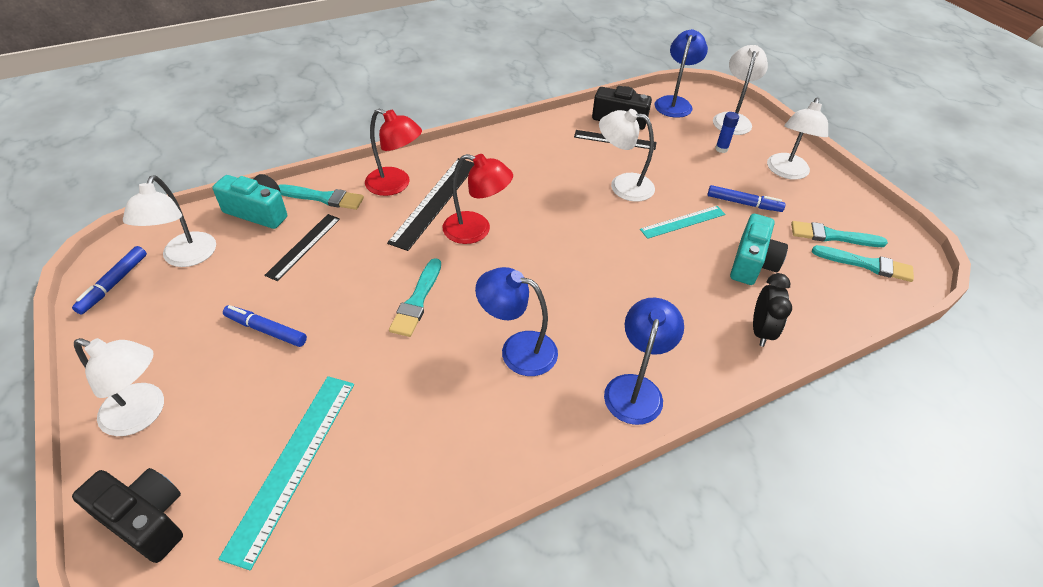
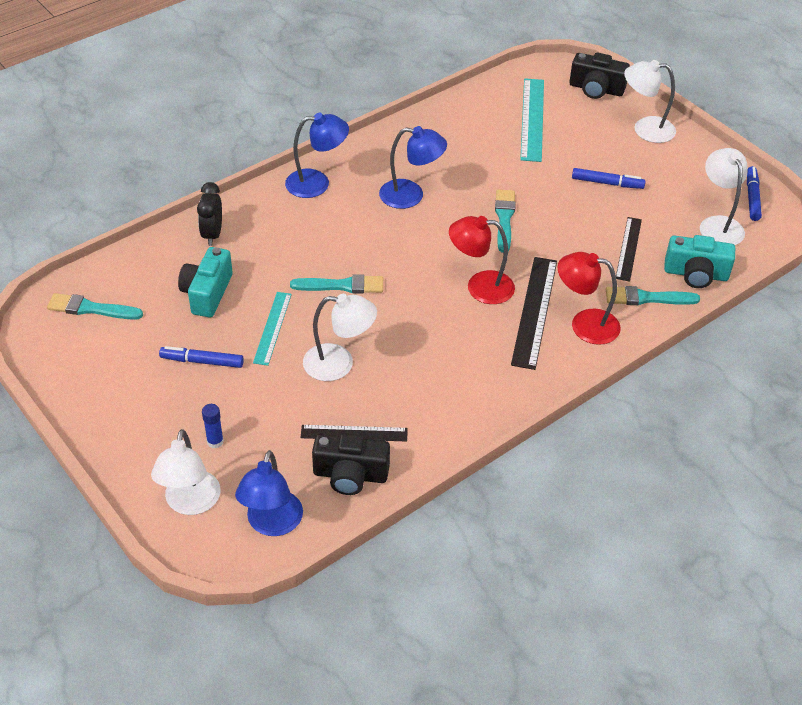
camera: 170 degrees right, 0 degrees up
(636, 388) = (317, 183): blue lamp -> blue lamp turned 105 degrees counterclockwise
(683, 222) = (272, 328): turquoise ruler -> turquoise ruler turned 45 degrees counterclockwise
(786, 172) = (139, 416): white lamp -> none
(832, 236) = (114, 335): turquoise brush -> turquoise brush (342, 286)

